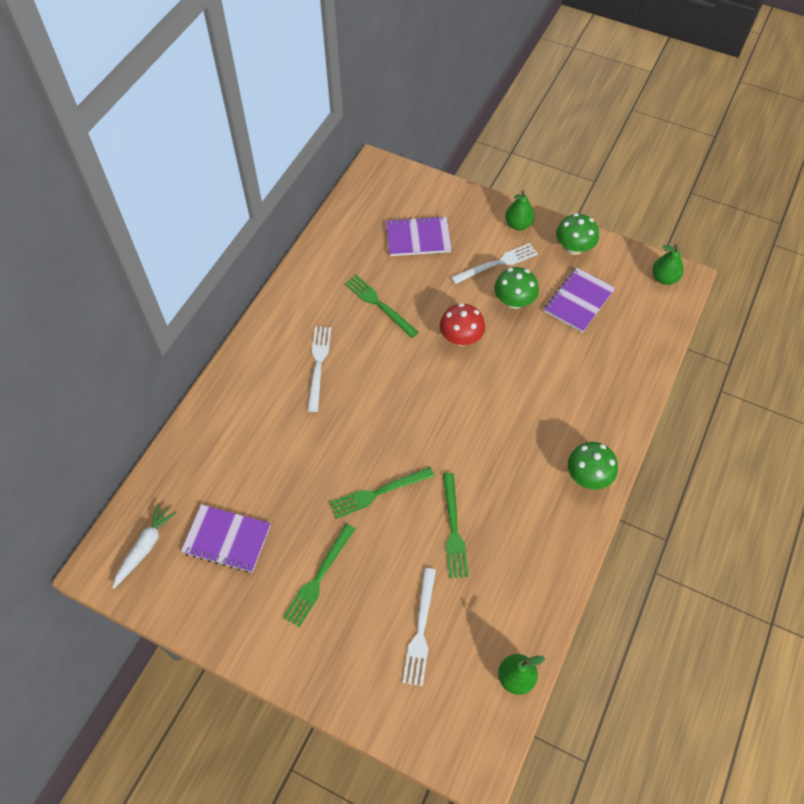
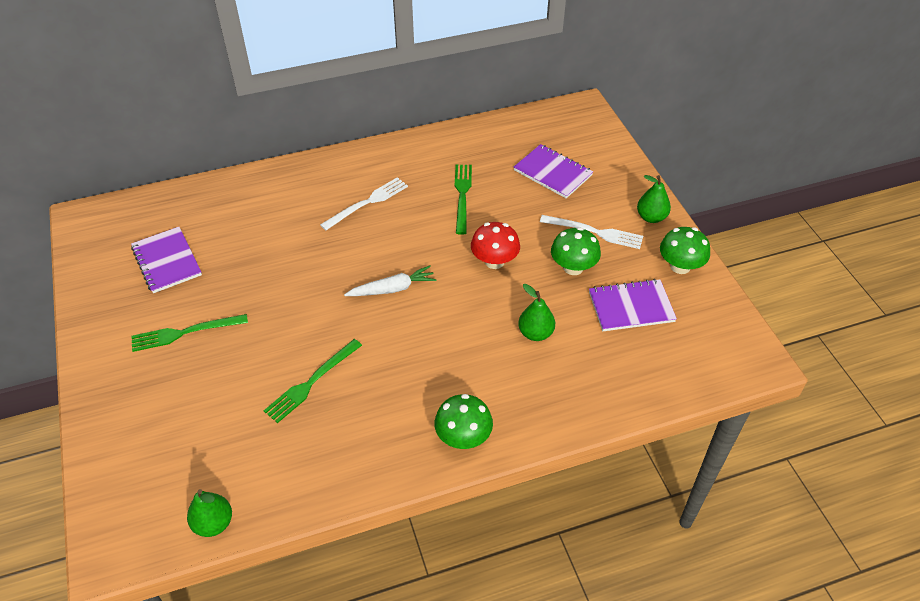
camera: 45 degrees right, 10 degrees down
(145, 547) = (119, 226): white carrot -> white carrot (392, 289)
(378, 492) = (295, 314): green fork -> none
(420, 630) = (198, 426): white fork -> none
(664, 278) = (739, 347): green pear -> green pear (535, 333)

